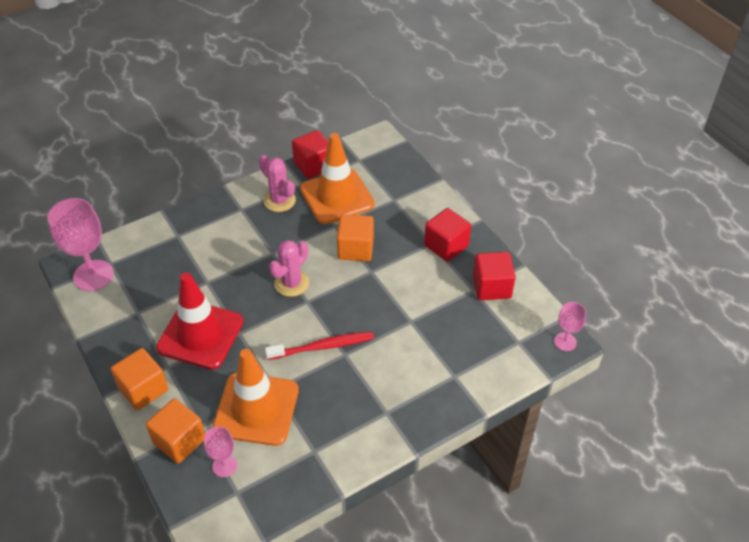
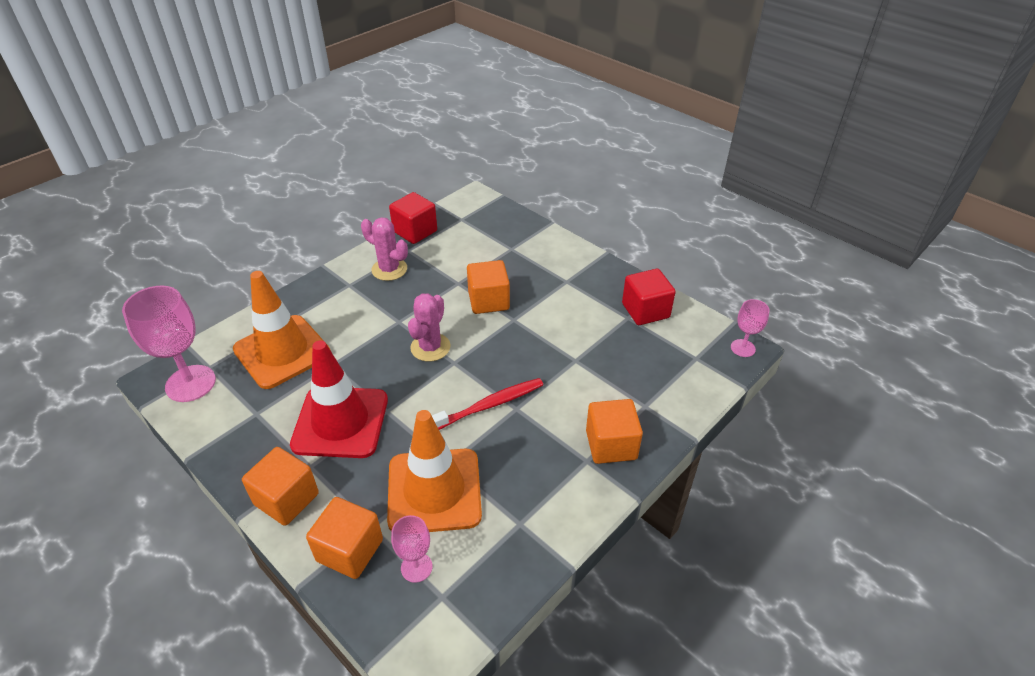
camera: 15 degrees left, 5 degrees down
(337, 196) = (450, 255): orange traffic cone -> orange traffic cone (282, 351)
(411, 404) = (611, 445): none -> orange cube
(446, 246) = (582, 281): red cube -> none

